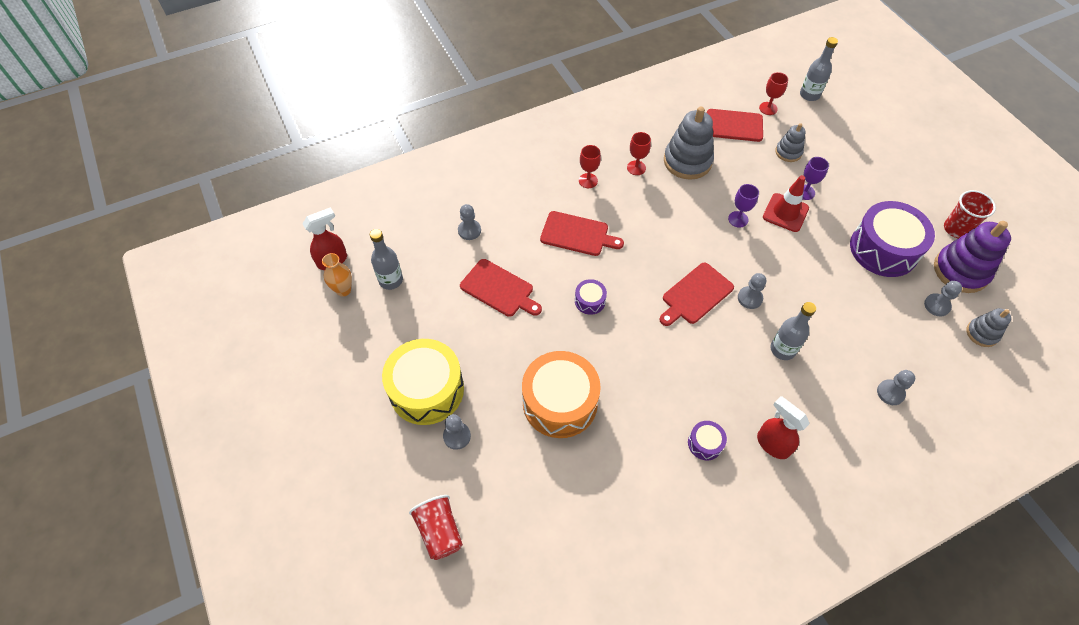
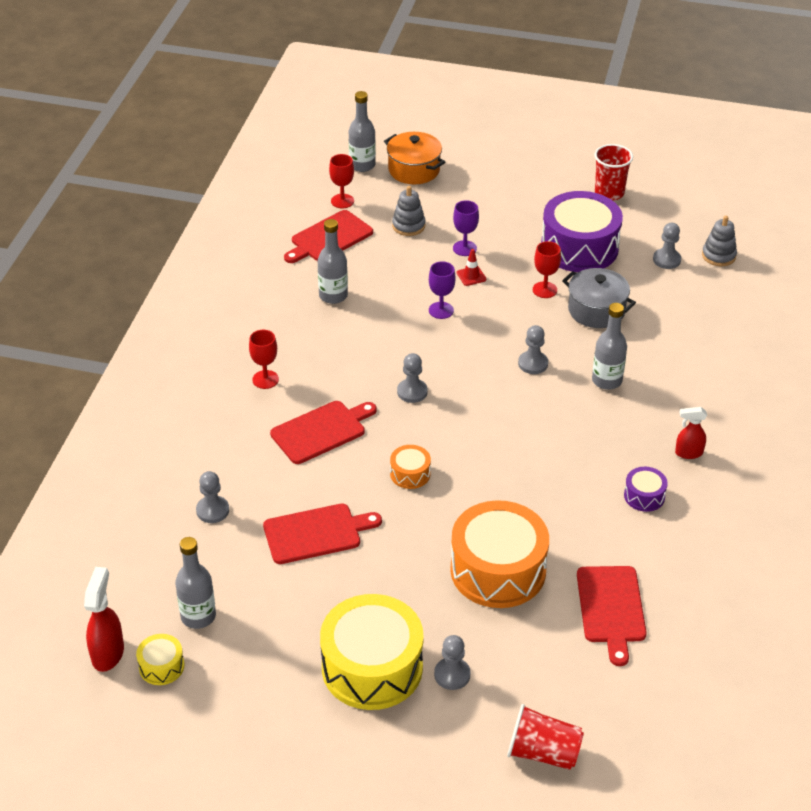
camera: 50 degrees left, 15 degrees down
(343, 290) = (161, 666): orange vase -> yellow drum
(590, 301) = (410, 474): purple drum -> orange drum
(636, 168) = (294, 335): red goblet -> red goblet (544, 290)
(687, 161) = (333, 296): grey stacking toy -> grey bottle
(695, 295) = (488, 396): red cutting board -> red cutting board (611, 608)
(772, 444) = (688, 453): red spray bottle -> red spray bottle, size x0.67
(785, 213) = (471, 276): red traffic cone -> red traffic cone, size x0.52
(838, 120) = (414, 170): none -> orange pot
(838, 299) = (596, 310): none -> grey pot
(890, 393) = (715, 347): grey pawn -> grey pawn (412, 392)
(960, 271) = (650, 222): purple stacking toy -> none

